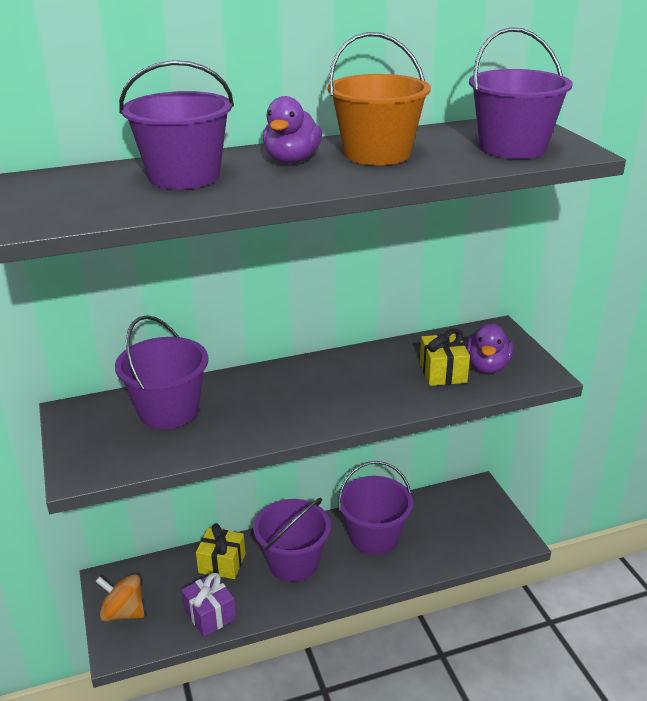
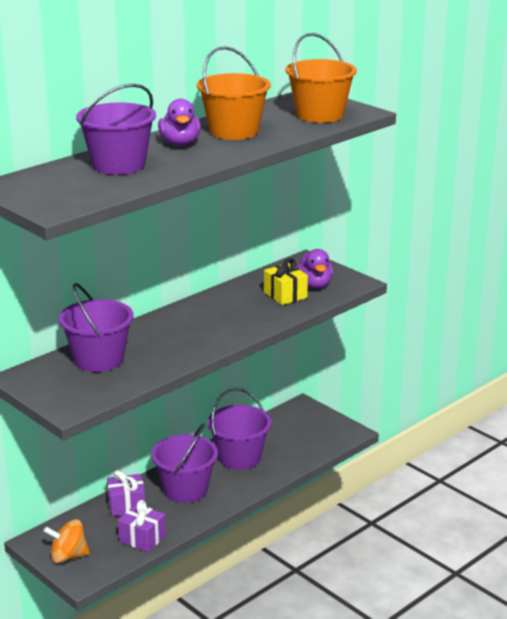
camera: 25 degrees left, 5 degrees down
(222, 563) = (126, 505): yellow gift -> purple gift
(512, 148) = (319, 115): purple bucket -> orange bucket

